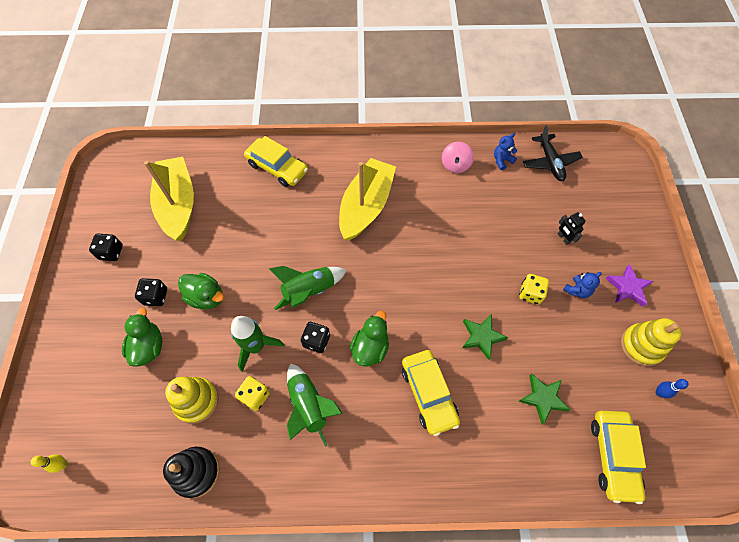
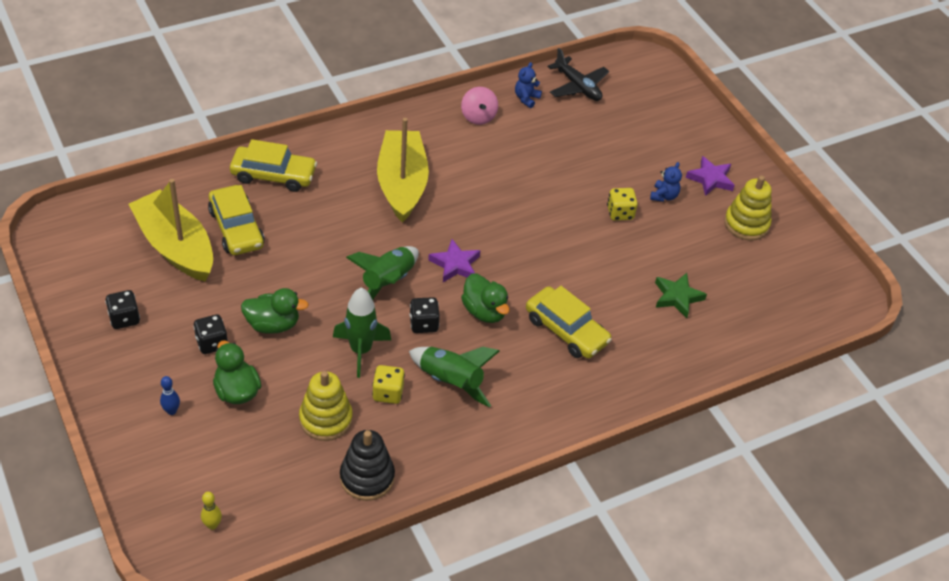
camera: 30 degrees left, 15 degrees down
(369, 294) = (455, 264): none -> purple star
(370, 348) = (484, 311): green duck -> green duck turned 150 degrees clockwise
(481, 337) = (592, 265): green star -> none
(563, 238) = (627, 154): black robot -> none
(613, 456) = (762, 321): yellow car -> yellow car (236, 228)
(659, 392) = (779, 257): blue bowling pin -> blue bowling pin (171, 411)

